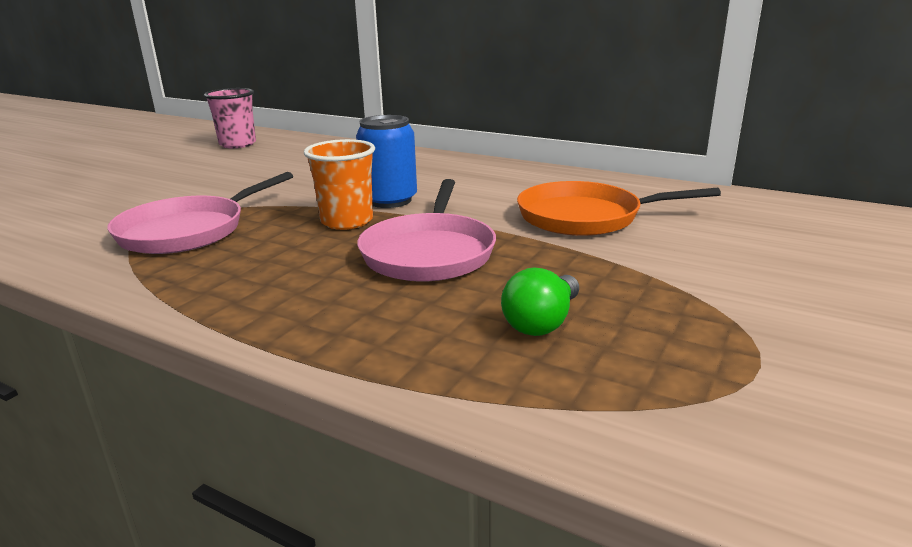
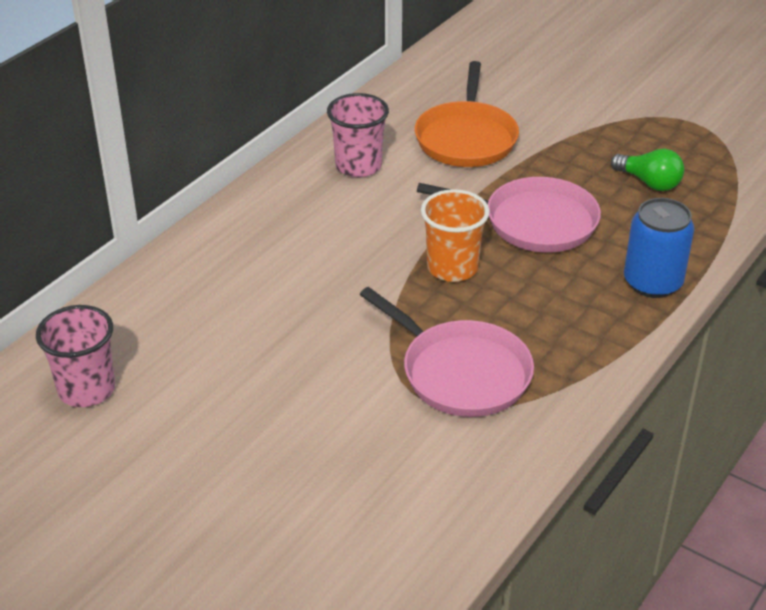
camera: 85 degrees left, 15 degrees up
(389, 200) = (396, 242): blue can -> blue can (652, 282)
(508, 182) = (358, 166): none -> pink cup

